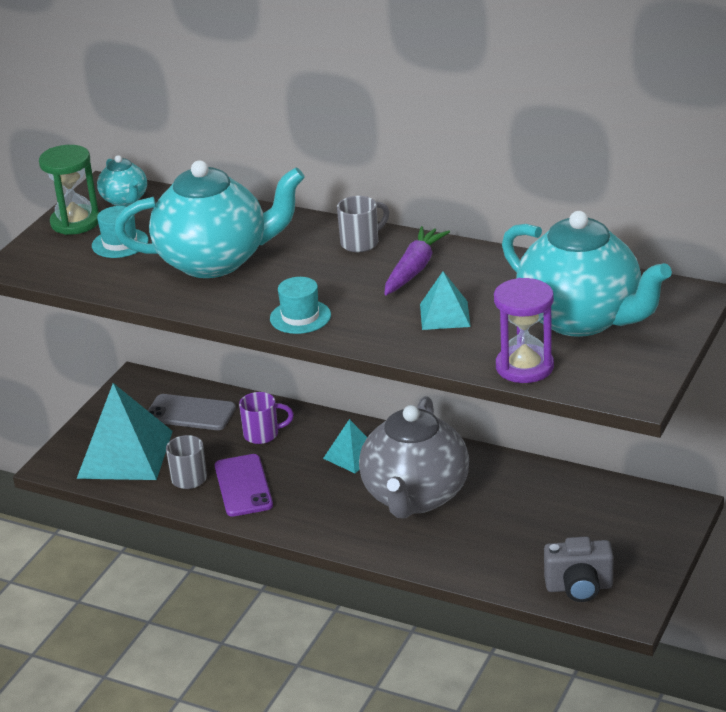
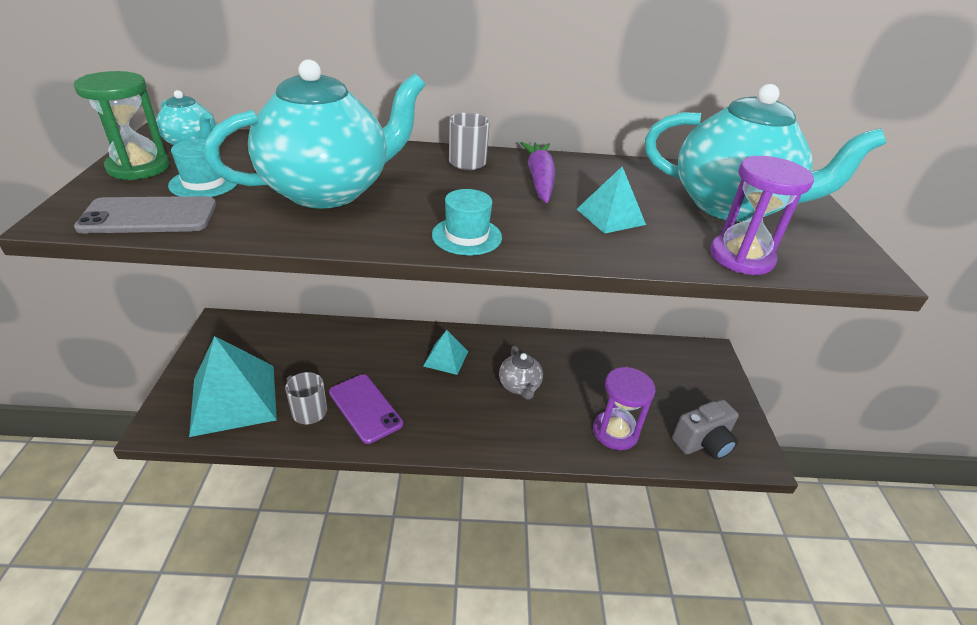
camera: 30 degrees left, 5 degrees up
(190, 413) = (283, 345): grey phone -> grey phone (149, 216)
(263, 434) = (359, 354): purple mug -> none
(415, 497) = (519, 386): grey teapot -> grey teapot, size x0.47
(488, 557) = (615, 432): none -> purple hourglass

